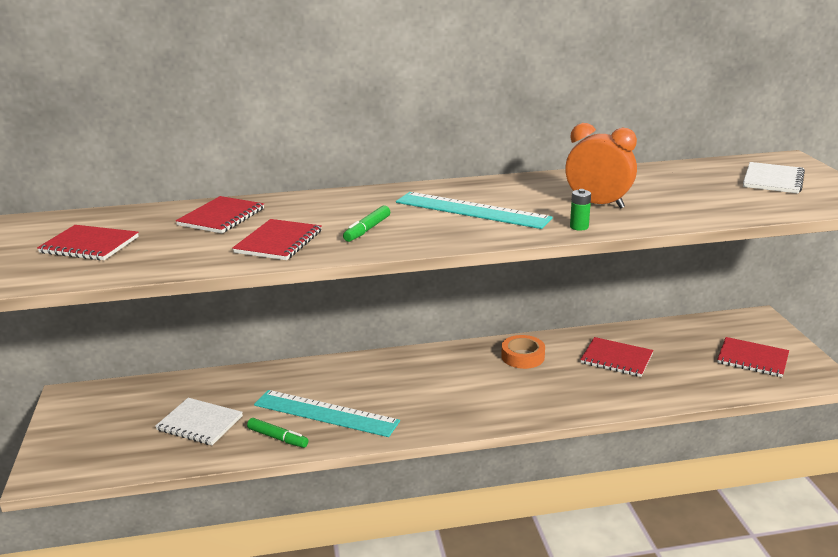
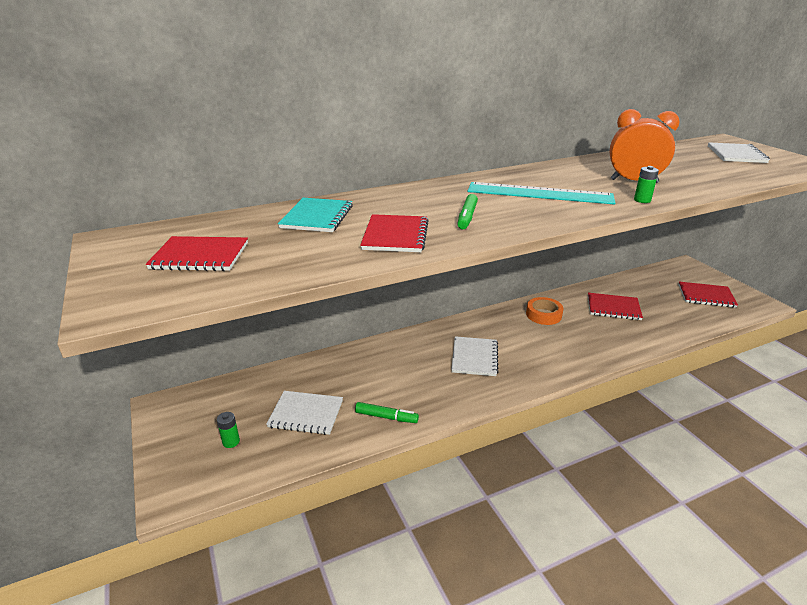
camera: 15 degrees left, 5 degrees up
(116, 438) = (231, 442): none -> green battery
(221, 217) = (317, 217): red notebook -> turquoise notebook
(326, 413) = (415, 386): turquoise ruler -> none
(409, 392) = (474, 357): none -> white notebook

